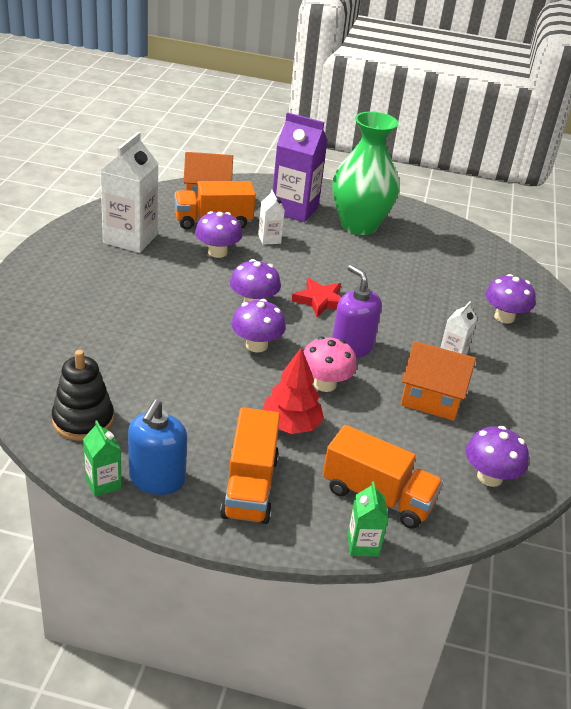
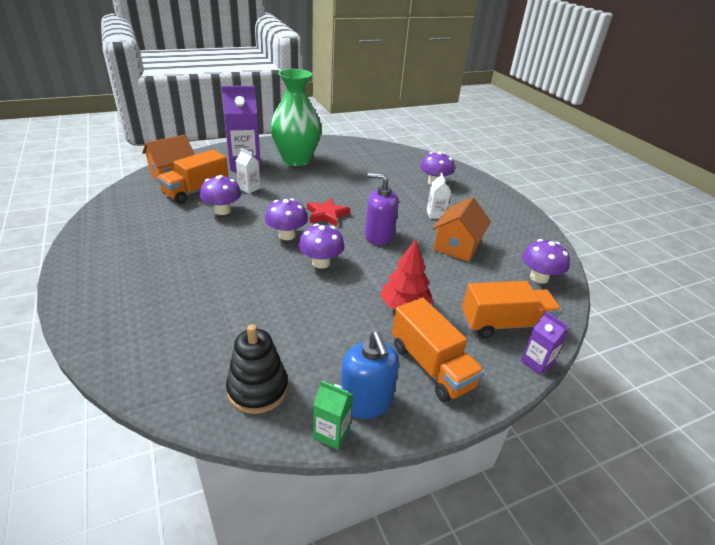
camera: 35 degrees left, 0 degrees up
(130, 239) = (143, 226): white carton -> none
(325, 384) = (392, 267): pink mushroom -> none
(363, 545) = (536, 362): green carton -> purple carton
(432, 398) = (457, 246): orange house -> orange house turned 45 degrees counterclockwise

